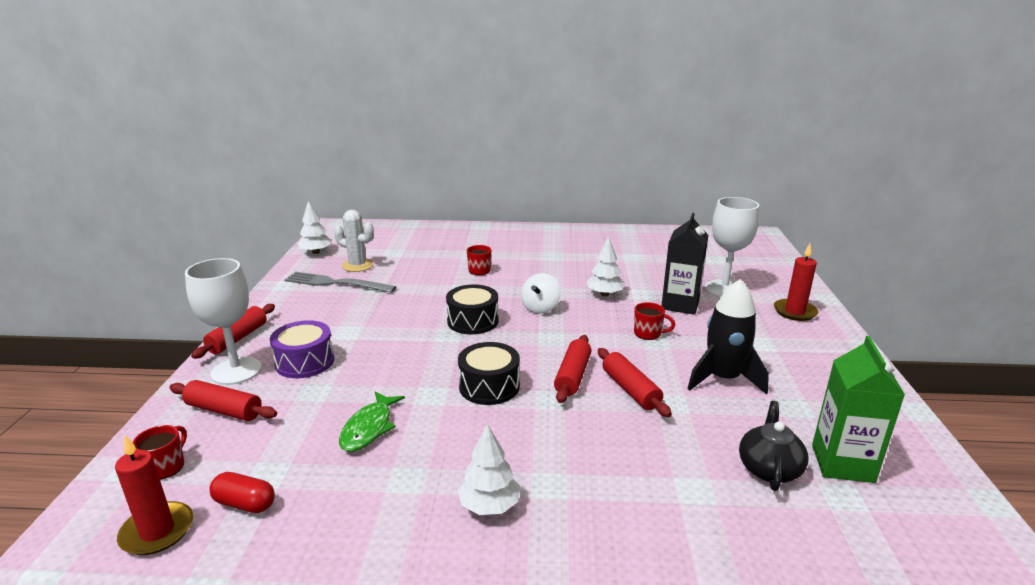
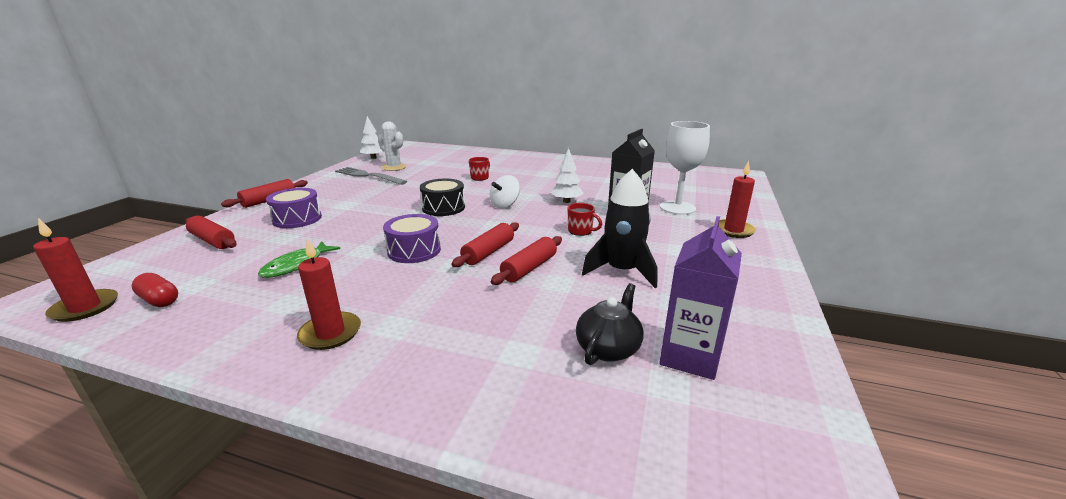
camera: 15 degrees right, 0 degrees up
(166, 466) = (138, 269): red mug -> none
(236, 371) = (247, 219): white goblet -> none
(489, 386) = (414, 250): black drum -> purple drum
(489, 506) = (330, 333): white tree -> red candle
(630, 390) = (529, 268): red rolling pin -> red rolling pin turned 45 degrees clockwise
(842, 463) = (690, 356): green carton -> purple carton

